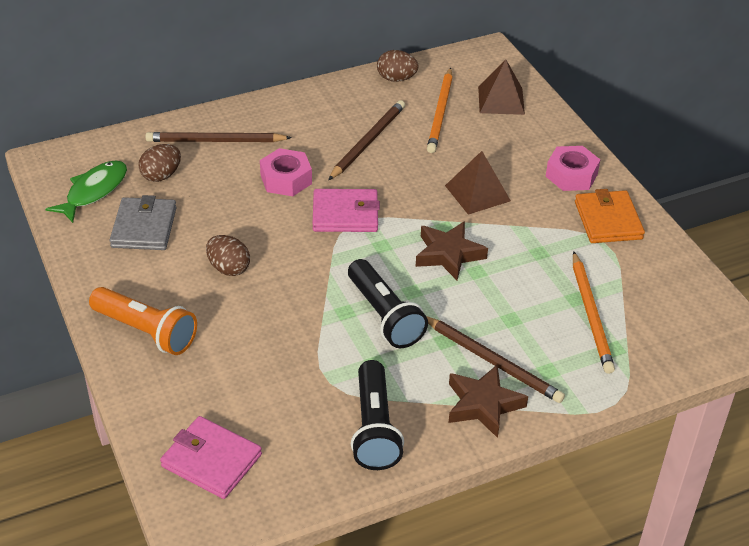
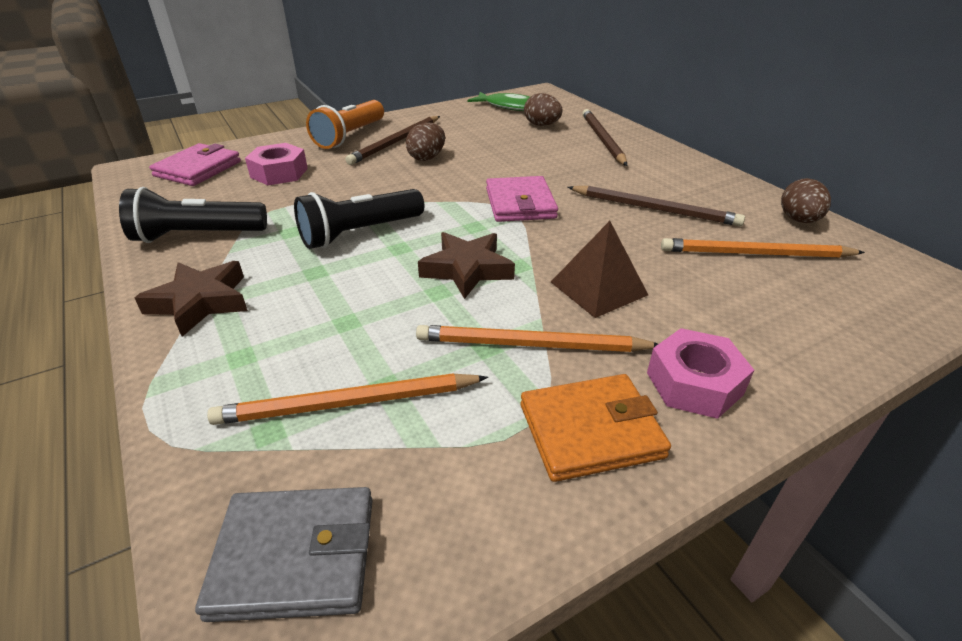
camera: 85 degrees right, 5 degrees down
(144, 227) = (473, 125): grey wallet -> grey wallet (295, 556)
(286, 179) = (563, 172): pink nut -> pink nut (279, 173)
(493, 361) = (271, 308): brown pencil -> brown pencil (396, 142)
(501, 100) = (836, 304): brown pyramid -> none
(537, 233) = (531, 345): none -> orange pencil

